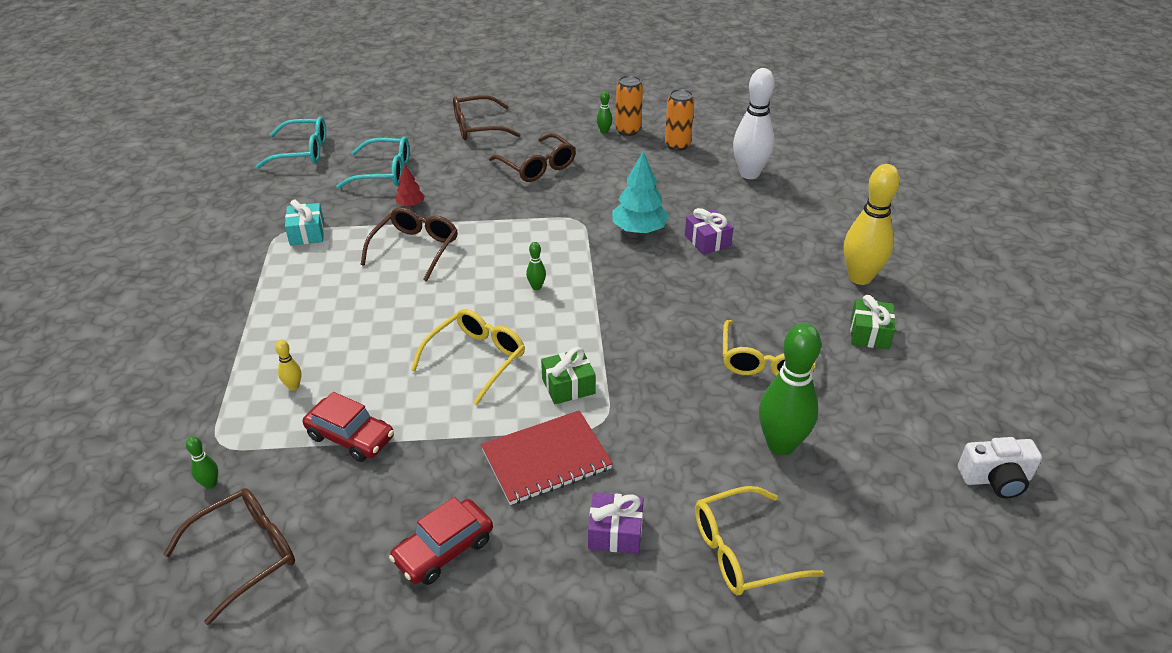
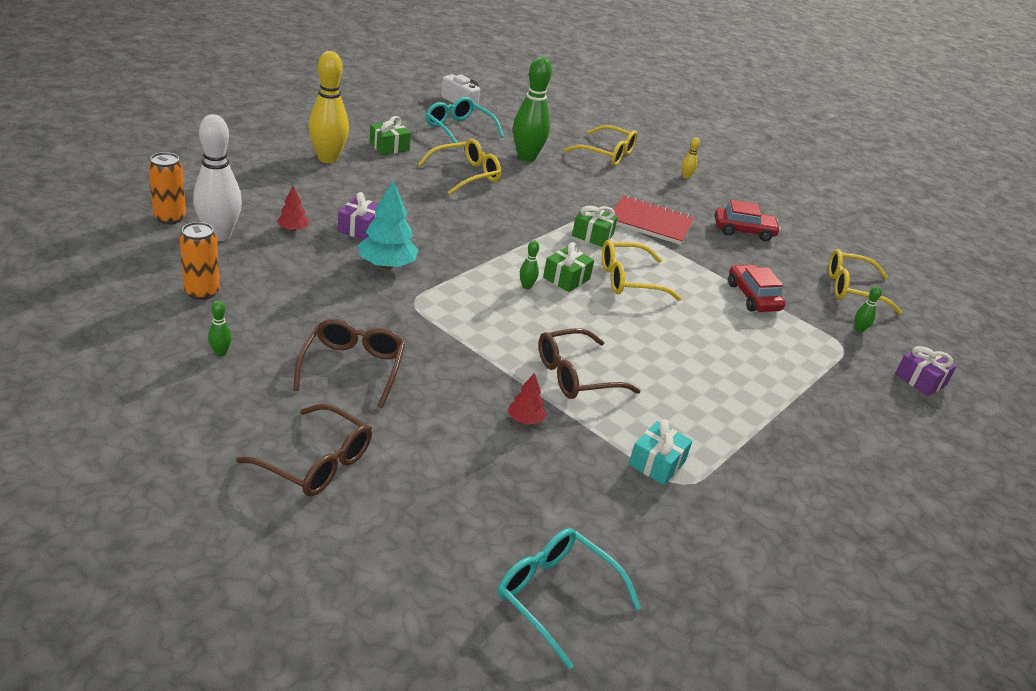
camera: 140 degrees left, 5 degrees down
(246, 554) = (852, 289): brown glasses -> yellow glasses
(293, 386) = (769, 345): yellow bowling pin -> yellow bowling pin (686, 176)
(384, 172) = (500, 481): turquoise glasses -> turquoise glasses (458, 129)
(522, 318) = (566, 278): none -> green gift
(615, 532) = (653, 188): purple gift -> purple gift (920, 380)
(628, 130) = (200, 336): orange can -> orange can (170, 218)
(733, 208) = (293, 229): none -> red tree

